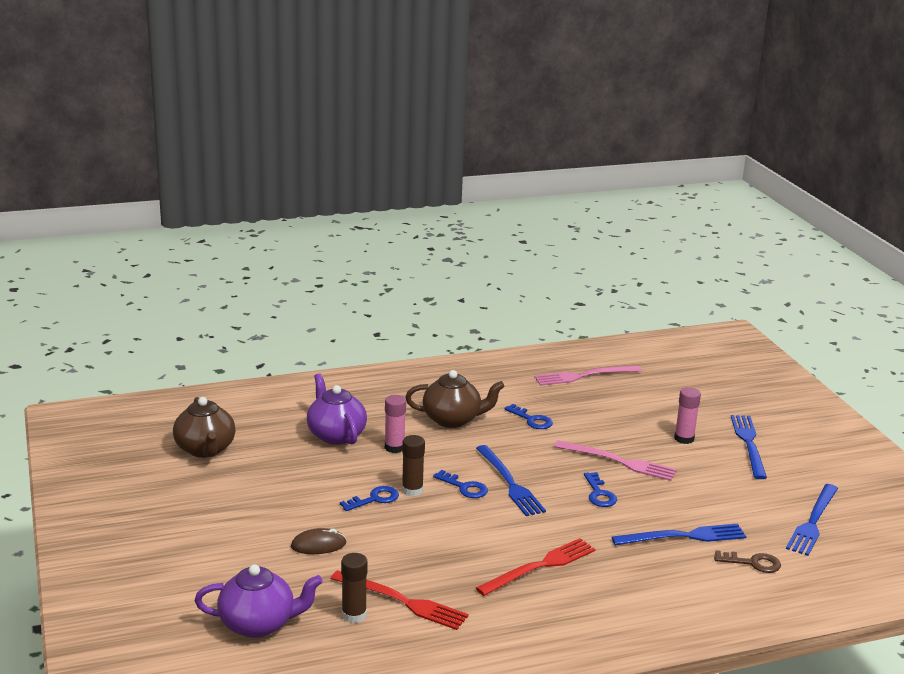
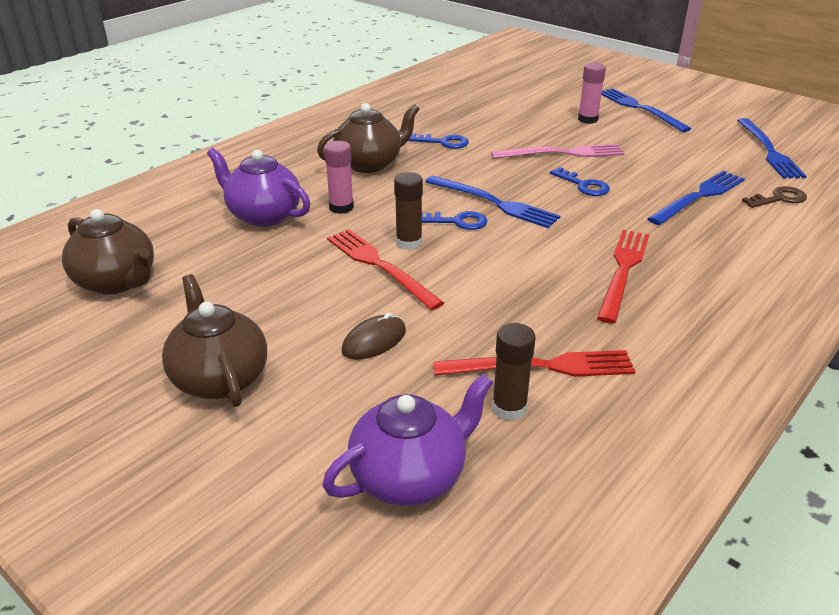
camera: 30 degrees left, 10 degrees up
(210, 531) = (219, 378): none -> brown teapot
(374, 499) = (380, 266): blue key -> red fork
(584, 376) = (443, 95): pink fork -> none

